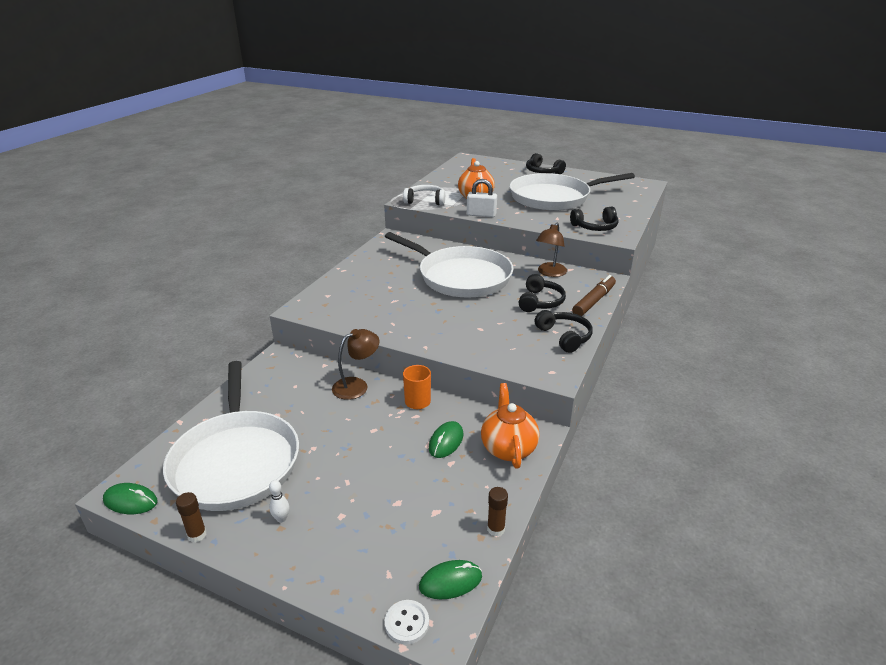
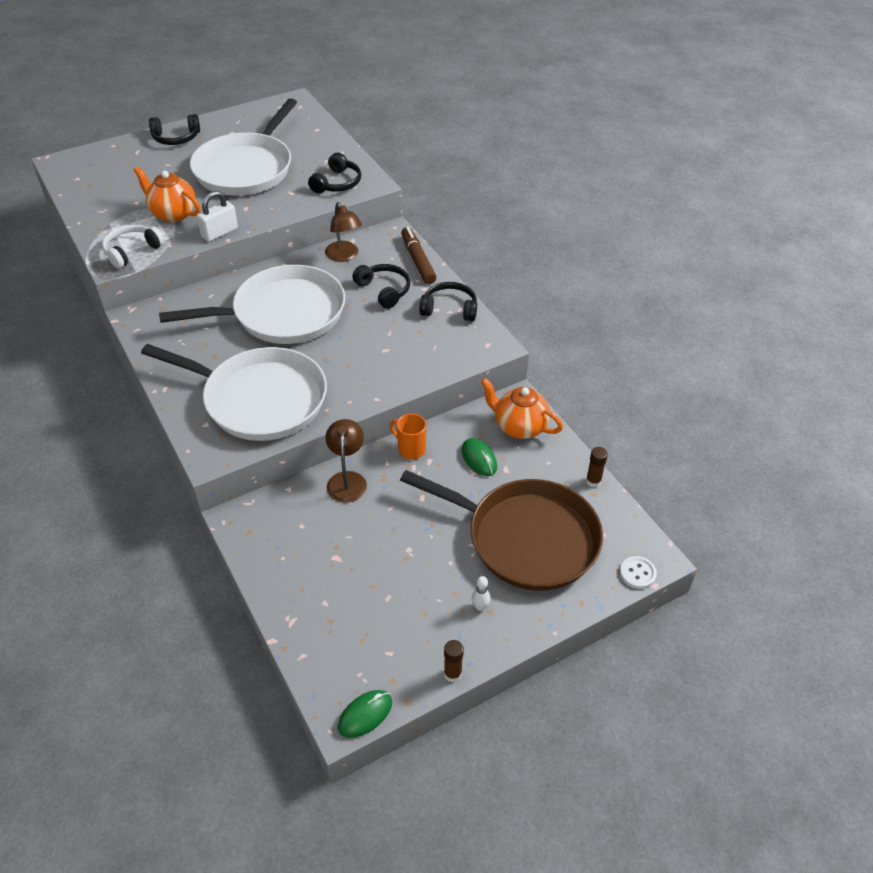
camera: 55 degrees left, 15 degrees up
(236, 461) = (377, 613): white pan -> white pan (260, 399)
(382, 513) = (526, 538): none -> brown pan
(450, 582) = (620, 532): green mouse -> none

